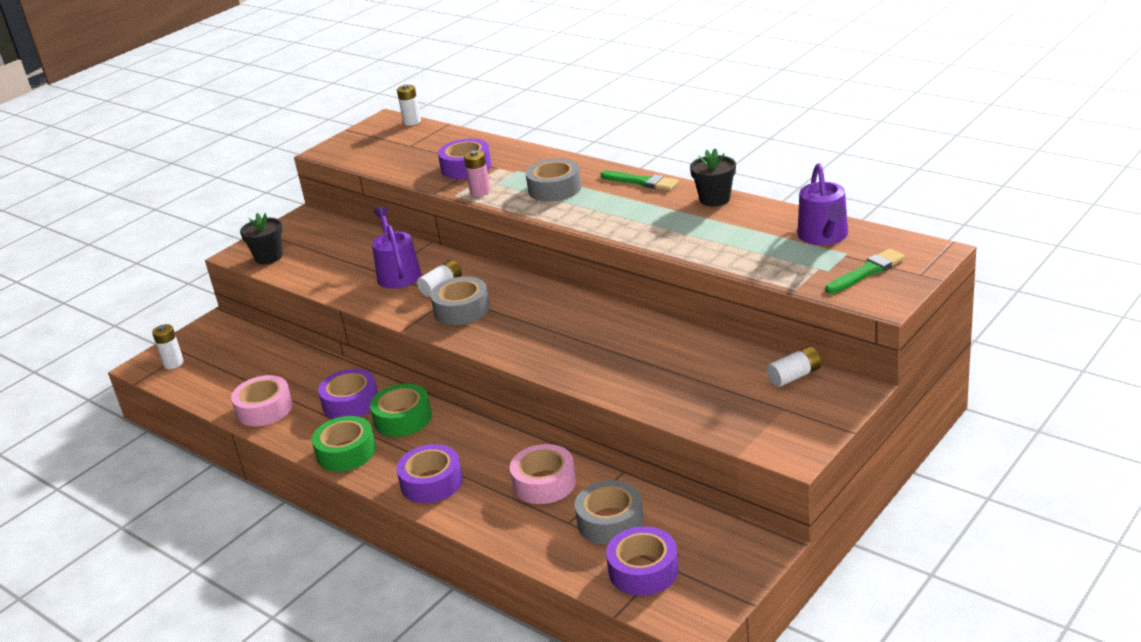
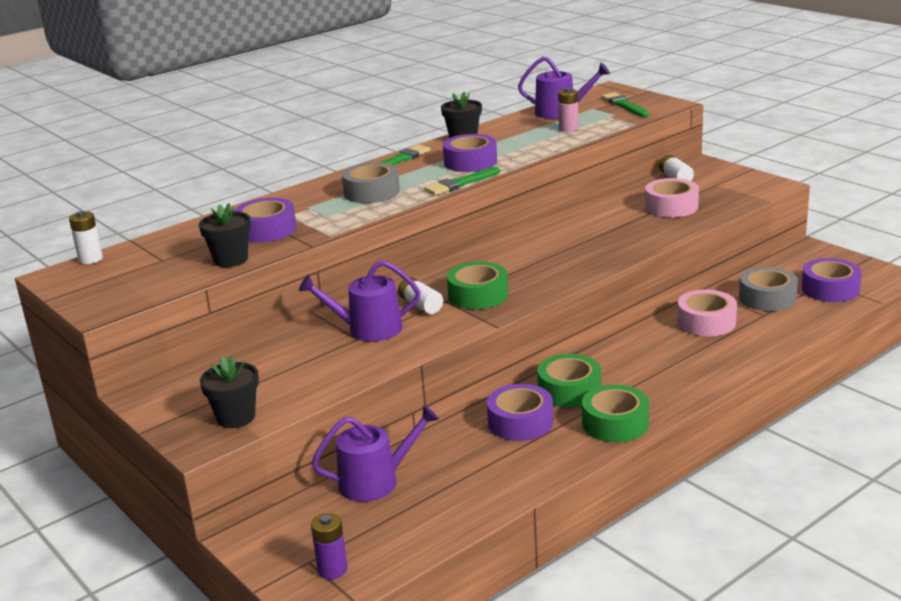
camera: 80 degrees left, 5 degrees down
(173, 363) = (332, 570): white battery -> purple battery
(264, 409) = (499, 482): pink tape -> pink tape (671, 206)
(273, 355) = (376, 481): none -> purple watering can
(407, 169) = (231, 260): none -> black flower pot
(431, 482) = (686, 375): purple tape -> purple tape (470, 162)
(462, 309) = (478, 295): grey tape -> green tape
(480, 192) = (338, 223): pink battery -> pink battery (568, 129)
(581, 224) = (460, 183): none -> green brush

